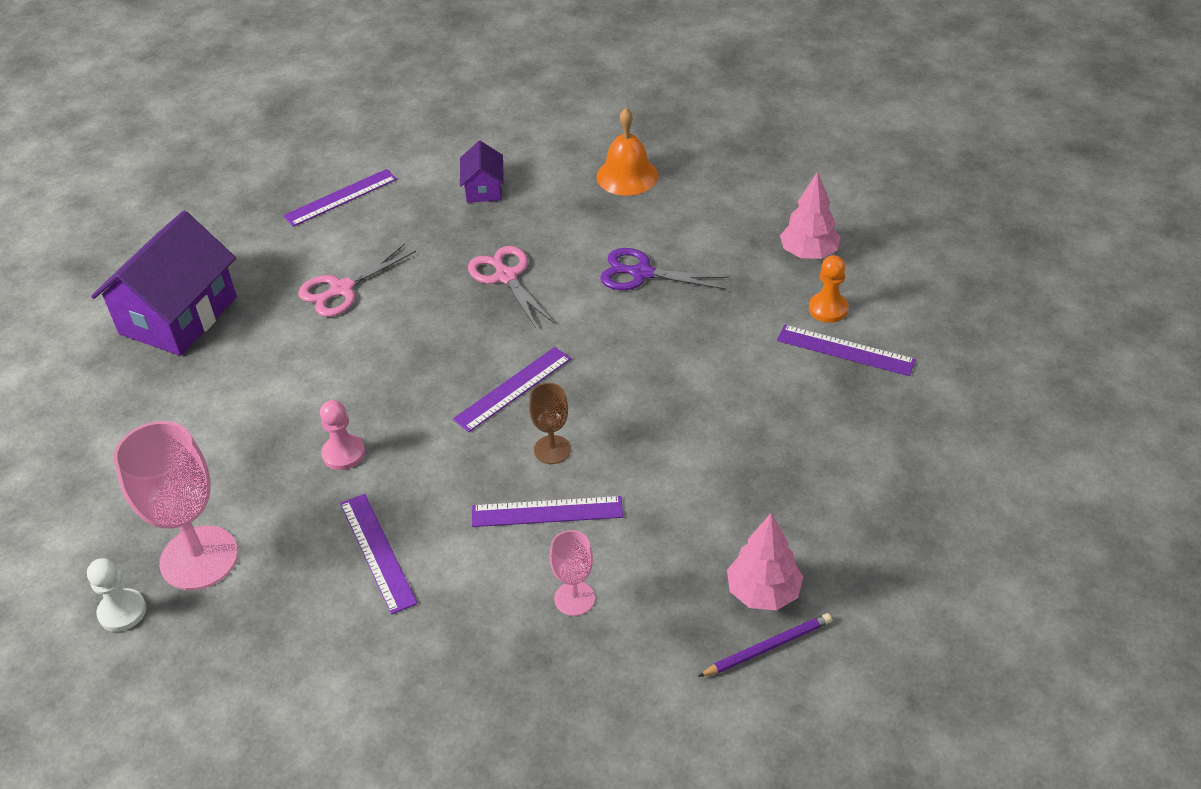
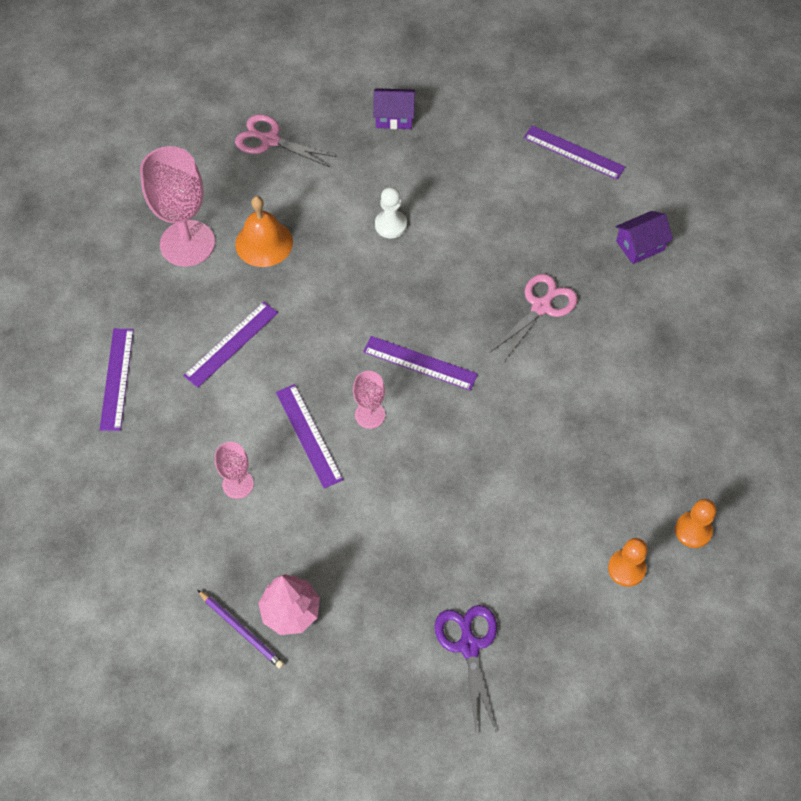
camera: 65 degrees right, 15 degrees up
(122, 611) = (131, 224): white pawn -> white pawn (390, 225)
(178, 315) = (394, 117): purple house -> purple house, size x0.49
(342, 289) = (471, 203): pink scissors -> pink scissors (270, 140)
(343, 453) = (309, 282): pink pawn -> none
(552, 450) = (370, 415): brown goblet -> pink goblet
(627, 176) = (719, 346): orange bell -> orange bell (264, 243)
(642, 273) = (596, 405): purple scissors -> purple scissors (469, 646)
(808, 253) = (693, 530): pink tree -> orange pawn
(845, 350) = (580, 598): purple ruler -> purple ruler (117, 378)

